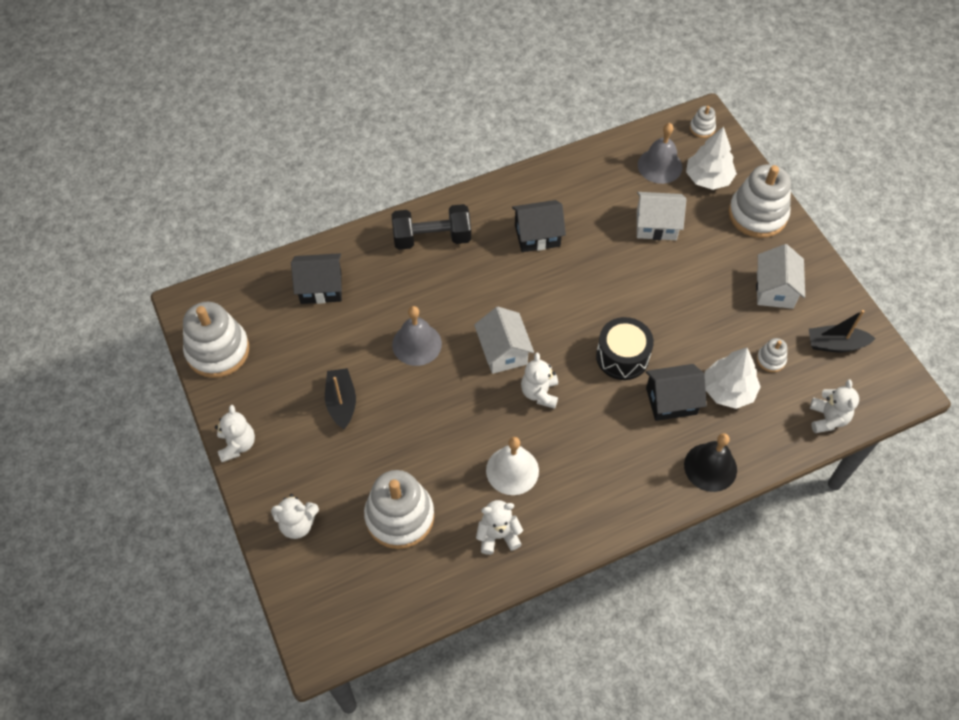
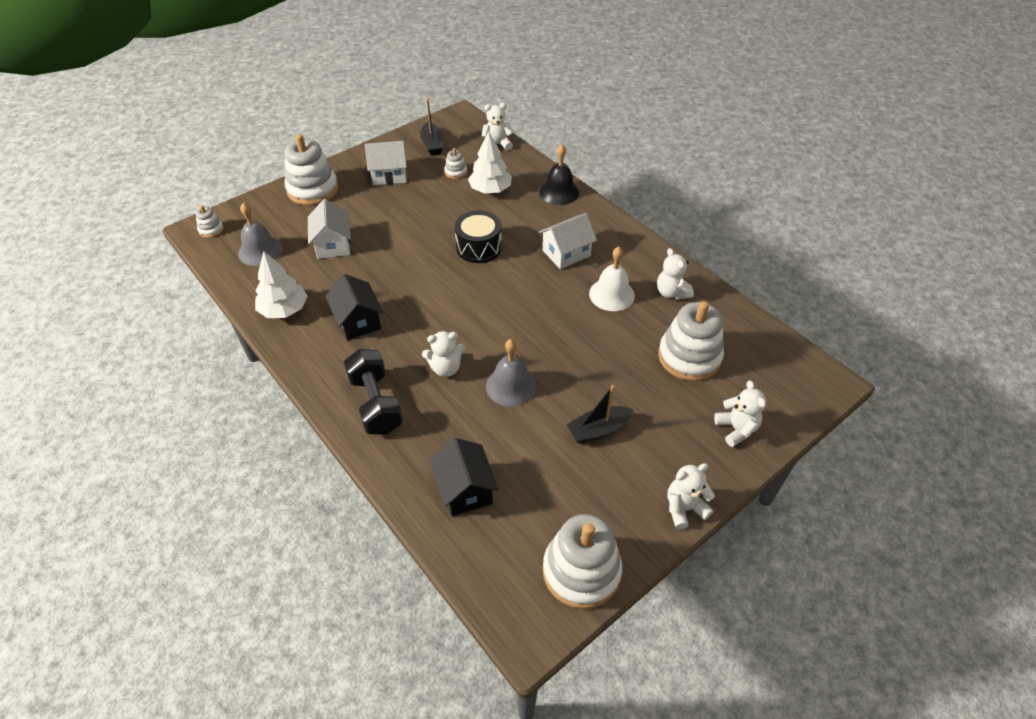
camera: 105 degrees left, 10 degrees down
(503, 351) = (498, 321): white house -> white house (566, 253)
(539, 393) = (532, 290): white teddy bear -> white teddy bear (445, 368)
(671, 401) = (511, 216): black house -> none
(708, 178) = (274, 220): white tree -> white tree (284, 309)

